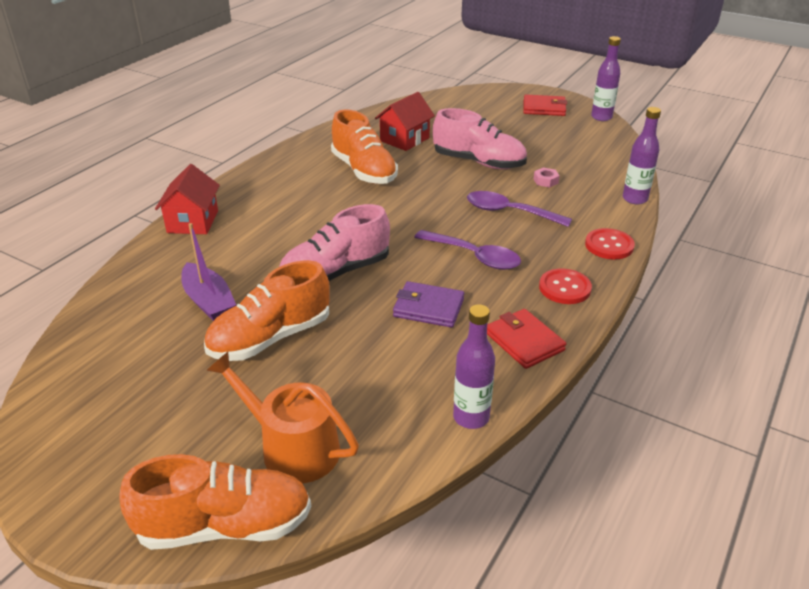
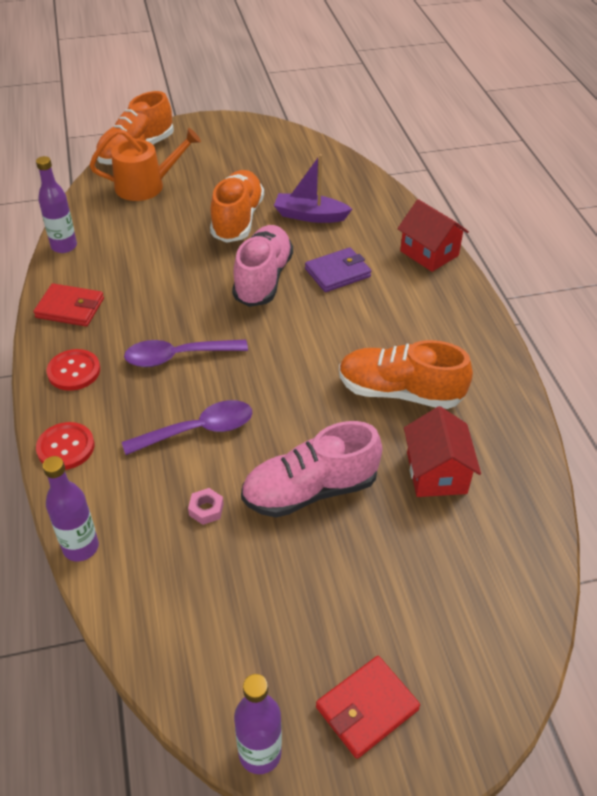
camera: 135 degrees right, 10 degrees up
(428, 308) = (163, 293): purple wallet -> purple wallet (337, 273)

